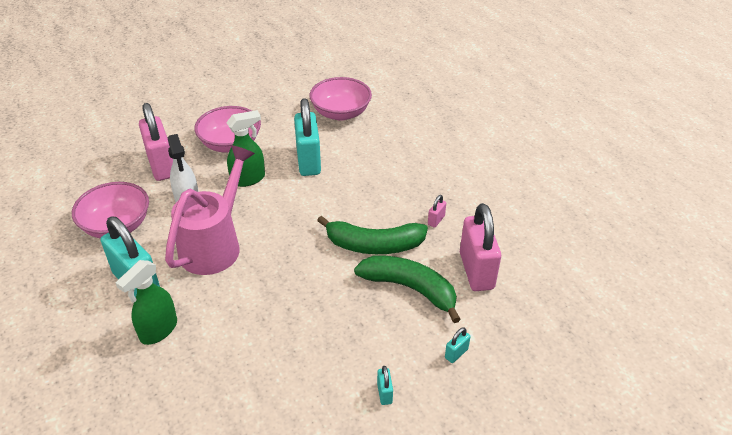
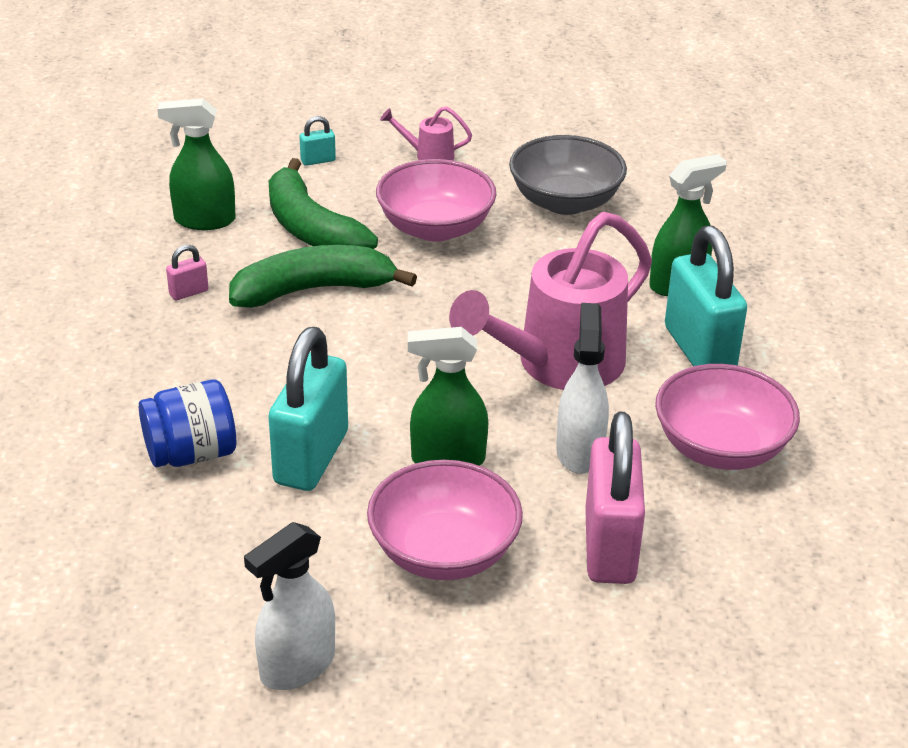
camera: 155 degrees left, 5 degrees down
(260, 382) = (565, 202): none -> grey bowl
(263, 97) = (297, 666): none -> white spray bottle
(341, 113) = (156, 550): pink bowl -> pink bowl (435, 228)
(359, 147) = (191, 454): none -> blue jar
(374, 245) = (313, 290): green banana -> green banana turned 45 degrees counterclockwise
(384, 393) = (428, 155): turquoise padlock -> pink watering can
(476, 271) = (204, 220): pink padlock -> green spray bottle

